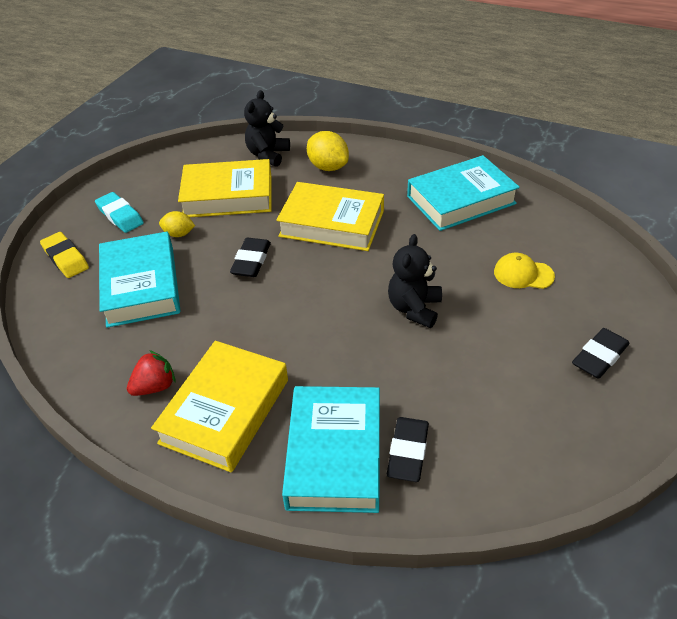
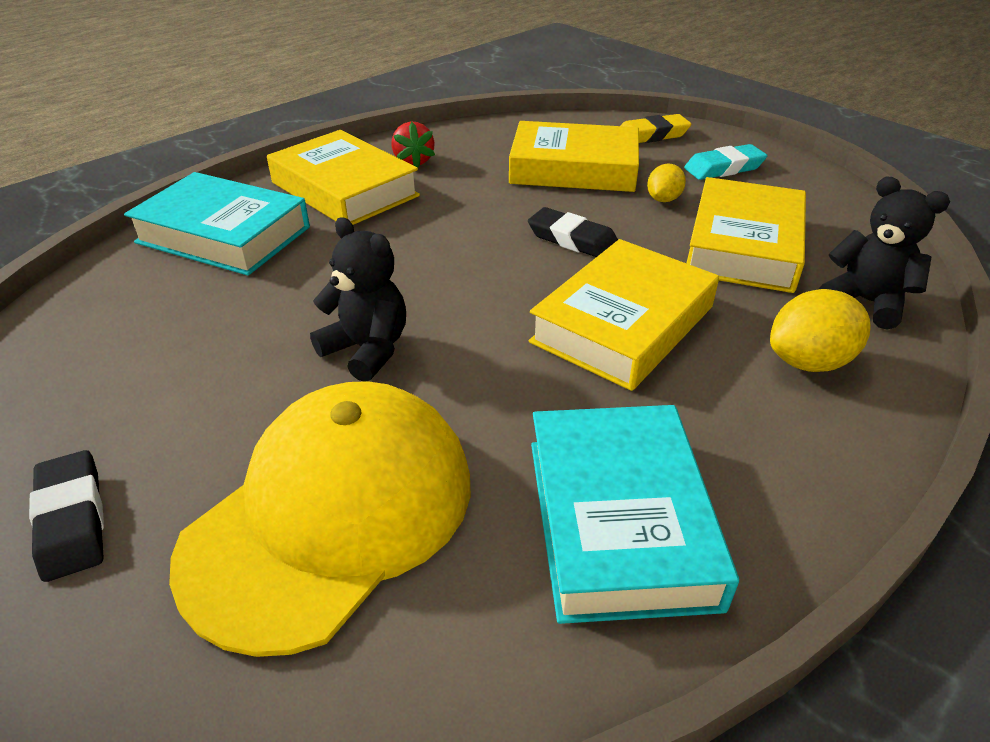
camera: 110 degrees right, 5 degrees down
(141, 285) = (574, 168): turquoise book -> yellow book
(407, 452) = (169, 277): black eraser -> none
(523, 274) = (332, 515): yellow cap -> yellow cap, size x2.47

